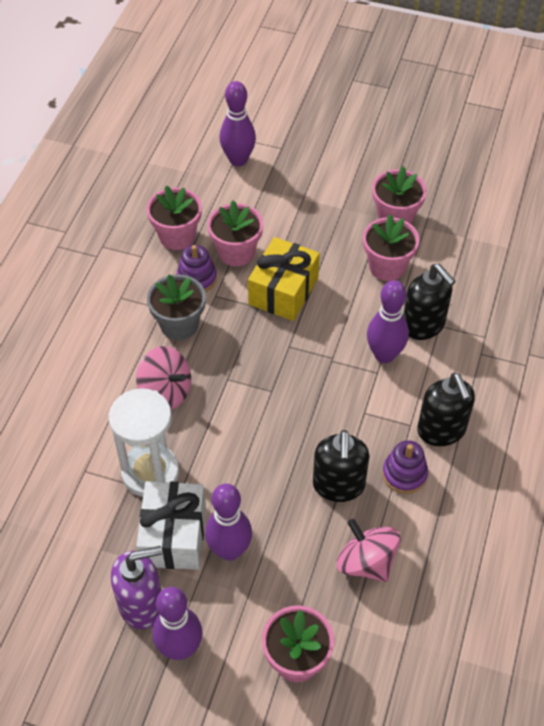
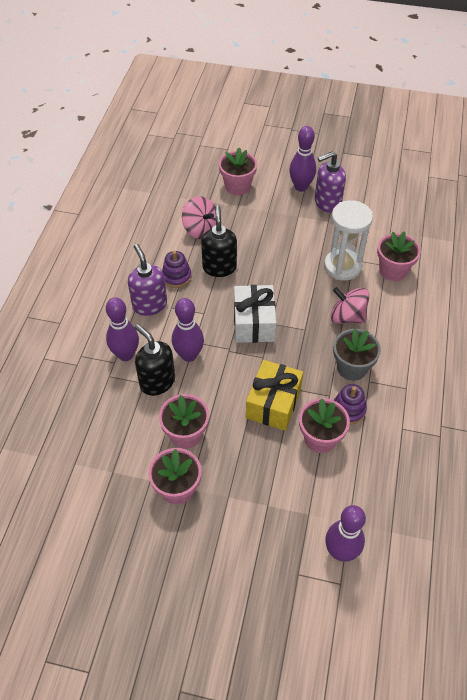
camera: 175 degrees right, 0 degrees up
(174, 535) = (318, 235): white gift -> white gift (254, 323)
(177, 236) = (377, 451): pink flower pot -> pink flower pot (393, 270)
(229, 550) = (283, 230): purple bowling pin -> purple bowling pin (126, 355)
(441, 430) = (149, 305): black soap dispenser -> purple soap dispenser

